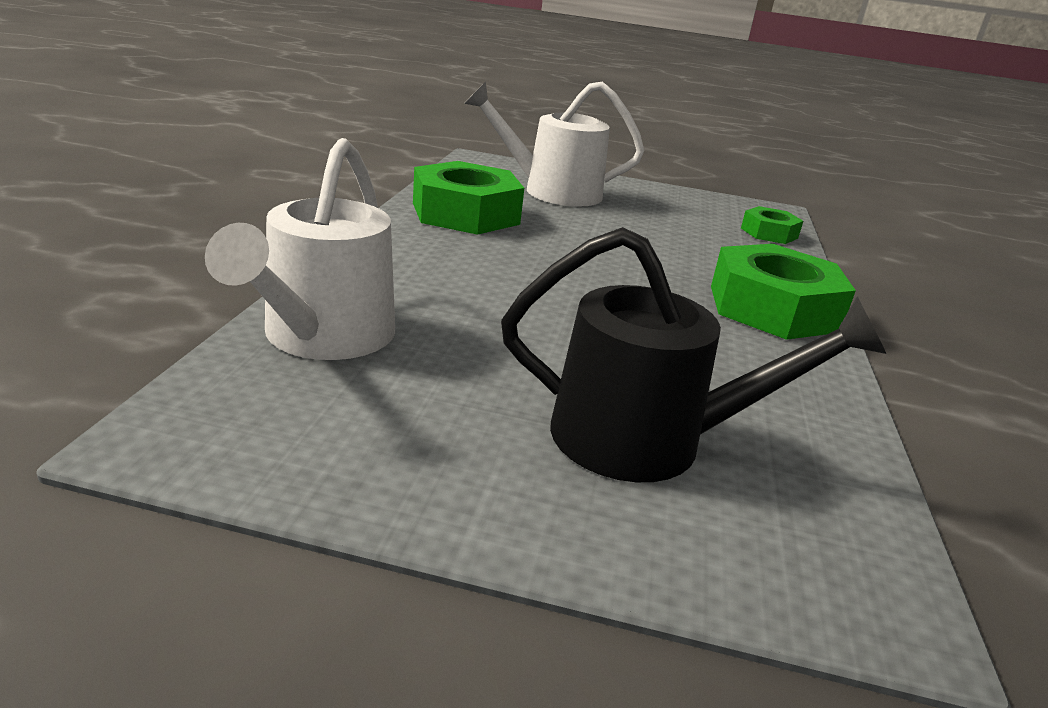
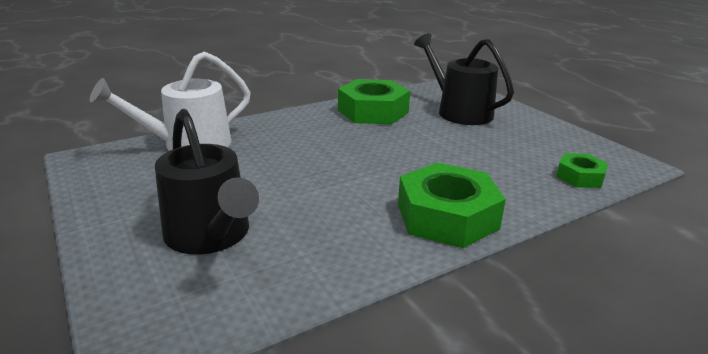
camera: 50 degrees right, 0 degrees up
(552, 191) = (459, 111): white watering can -> black watering can

